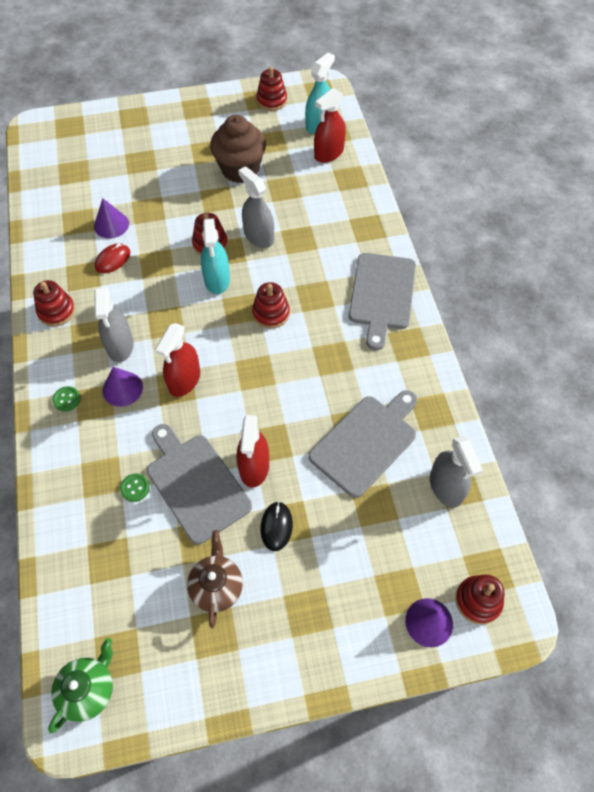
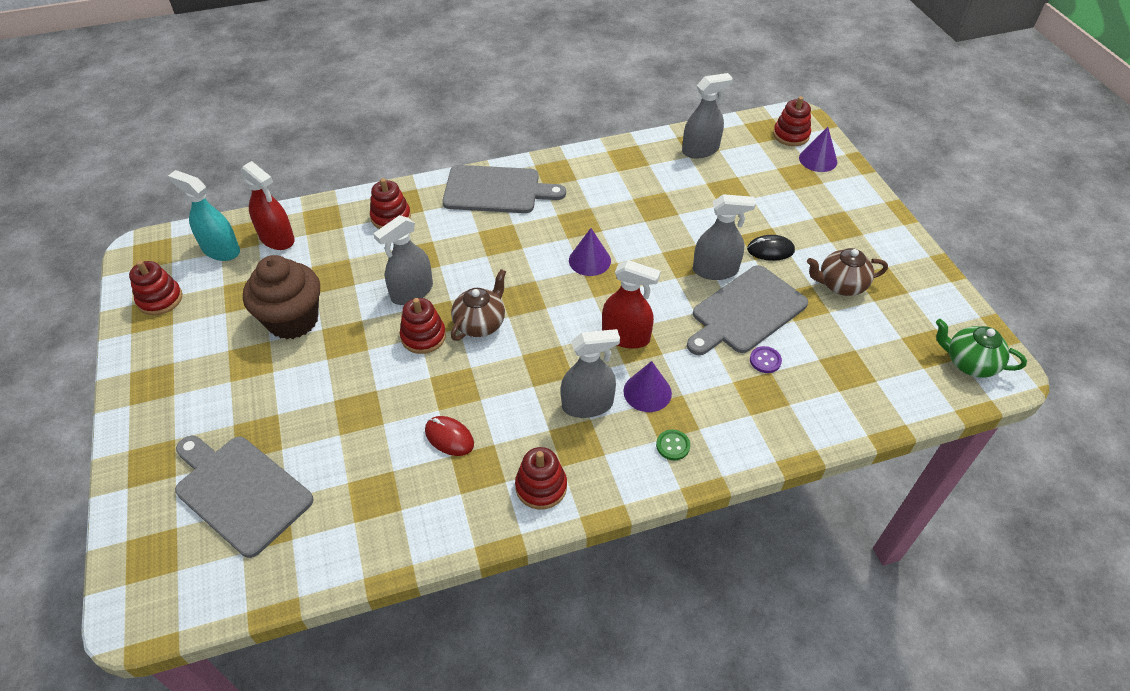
camera: 95 degrees left, 10 degrees down
(111, 225) = (384, 451): purple cone -> purple cone (589, 260)
(135, 488) = (765, 360): green button -> purple button
(217, 279) = (480, 323): turquoise spray bottle -> brown teapot
(254, 467) = (715, 270): red spray bottle -> grey spray bottle
(271, 313) = (527, 272): red stacking toy -> red stacking toy (391, 217)
(366, 442) = (669, 197): grey cutting board -> grey cutting board (240, 491)

